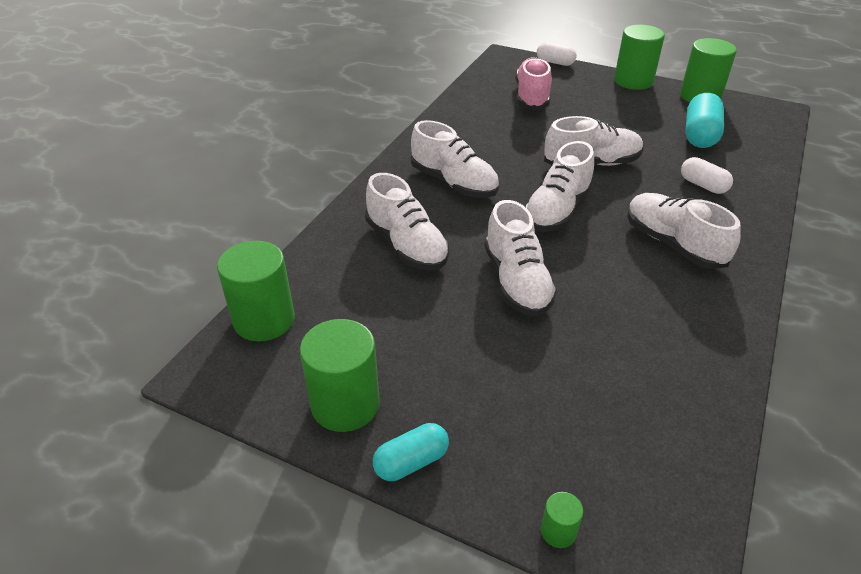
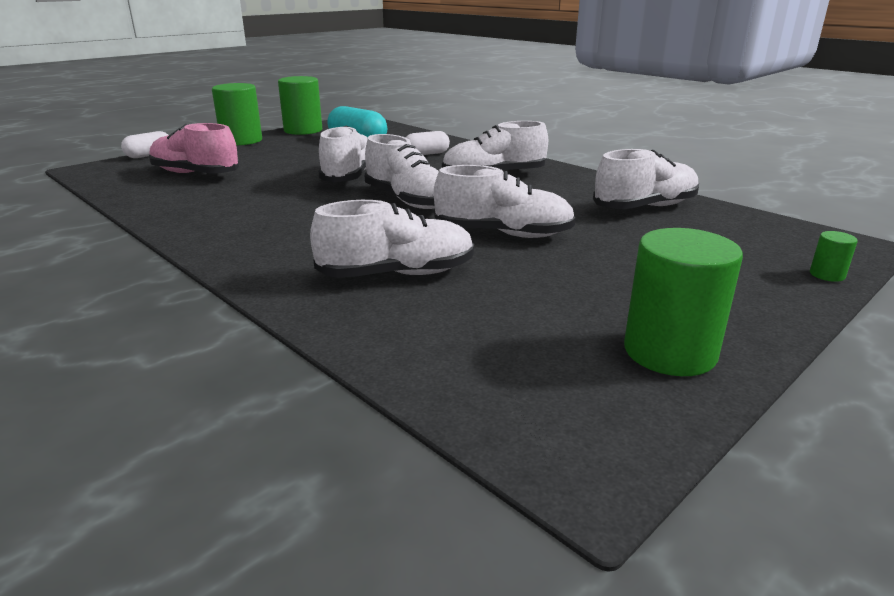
camera: 70 degrees left, 15 degrees down
(264, 320) = (481, 396): green cylinder -> none
(411, 462) = (758, 325): turquoise capsule -> none
(454, 183) = (303, 232): white shoe -> white shoe (645, 207)

